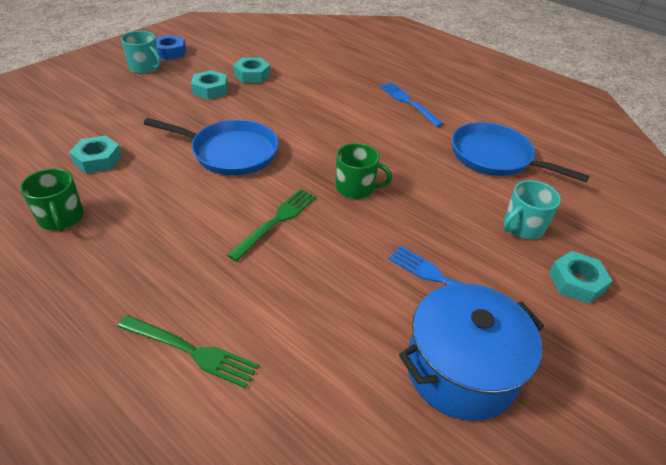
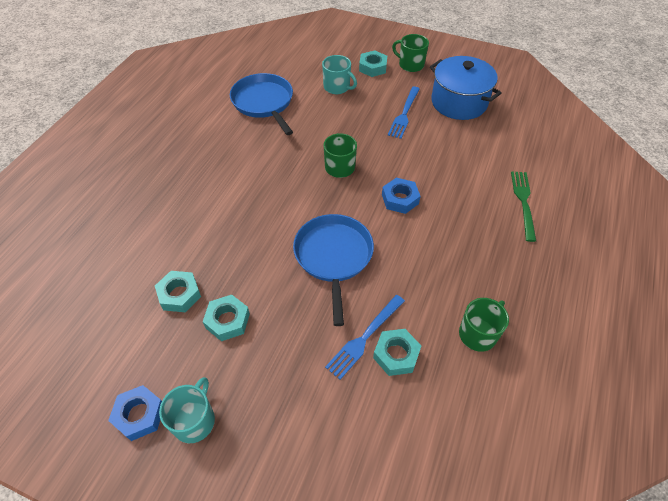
camera: 105 degrees left, 10 degrees up
(276, 221) = (400, 199): green fork -> blue nut
(408, 102) = (197, 159): blue fork -> blue fork (364, 338)
(494, 157) = (264, 102): blue pan -> blue pan turned 135 degrees clockwise
(587, 338) = (410, 65): none -> green mug

